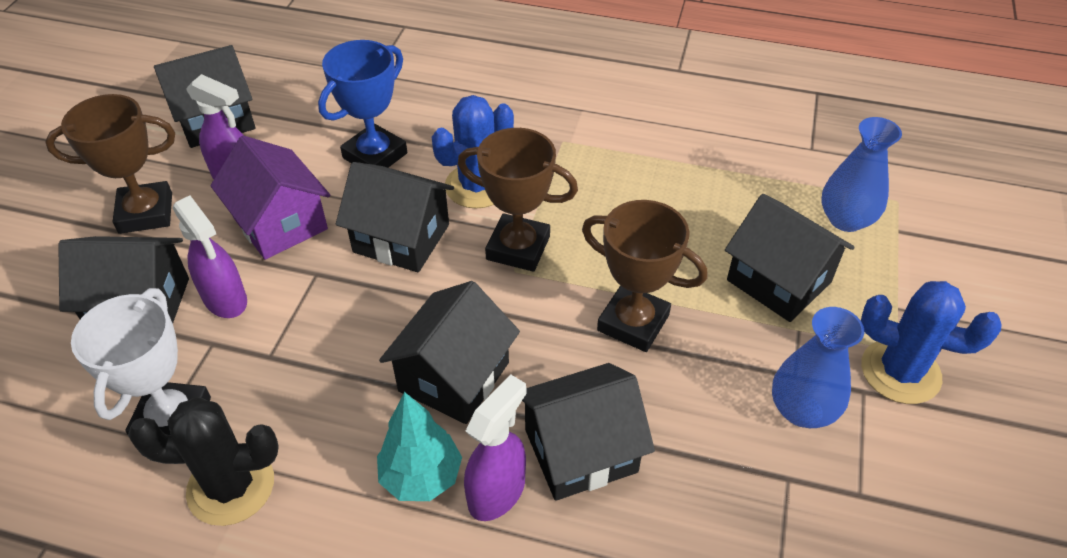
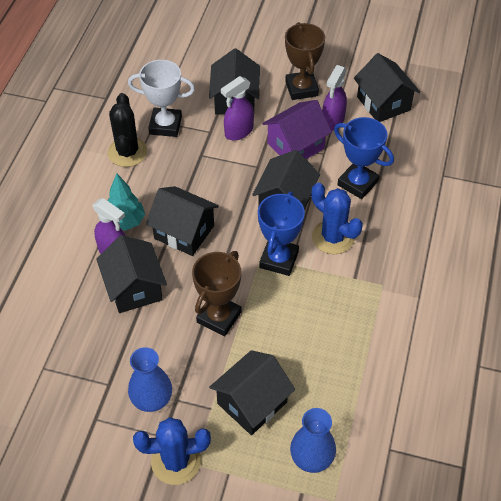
camera: 90 degrees right, 5 degrees up
(518, 248) = (279, 259): brown trophy -> blue trophy
(900, 372) = (176, 461): blue cactus -> blue cactus turned 60 degrees clockwise

